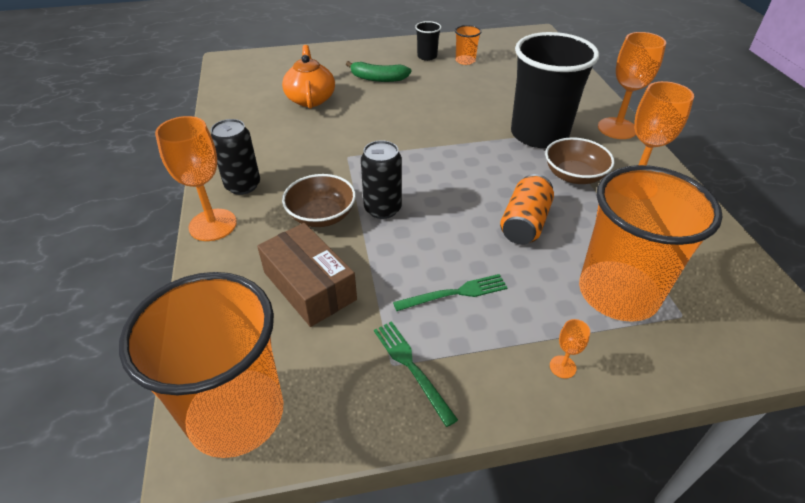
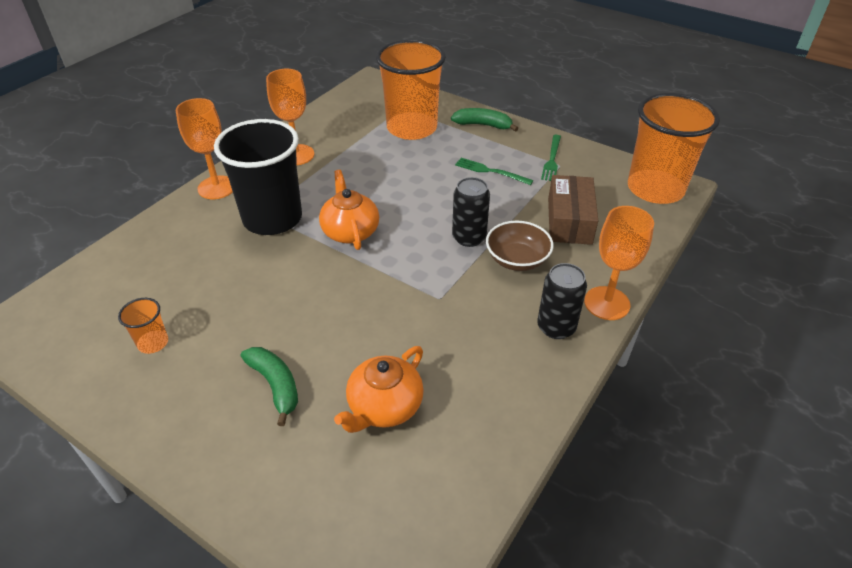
camera: 135 degrees left, 0 degrees up
(427, 56) = (170, 384): black cup -> none
(475, 158) = (350, 231): none -> orange teapot
(524, 223) = (397, 176): orange can -> none
(562, 367) = (483, 125): orange goblet -> green banana
(574, 175) = (314, 180): brown bowl -> none

